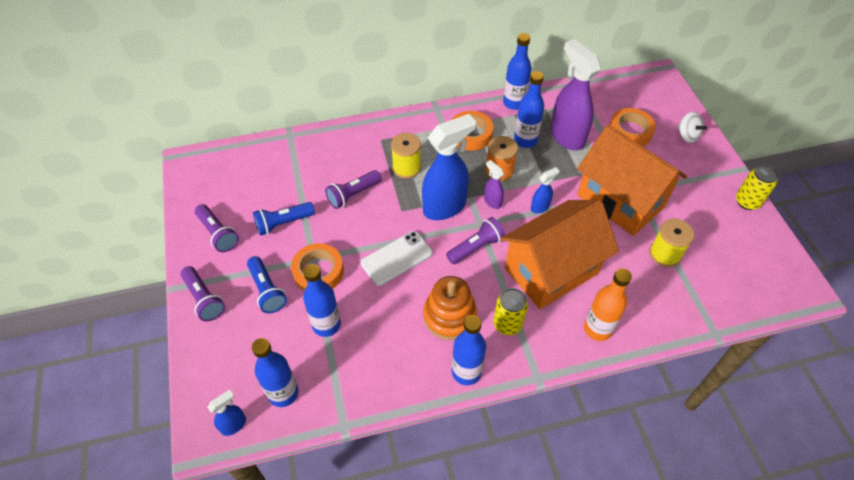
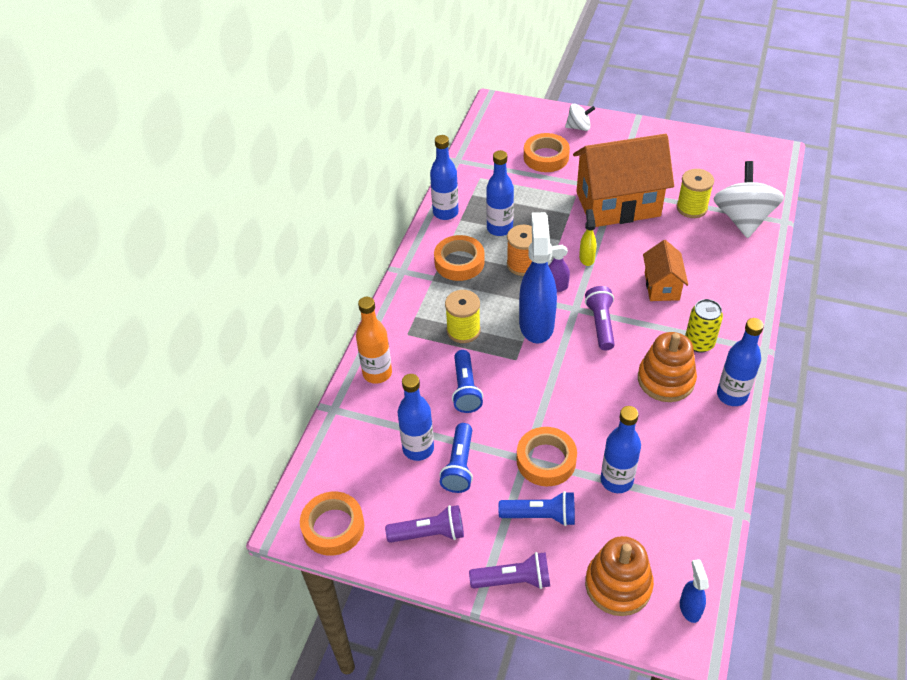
camera: 55 degrees left, 5 degrees down
(197, 182) = (333, 527): none -> orange tape
(231, 366) = (618, 585): none -> orange stacking toy
(283, 393) = (676, 549): blue bottle -> blue bottle (418, 448)
(353, 195) = (465, 389): purple flashlight -> blue flashlight
(396, 258) = (573, 389): white phone -> none
(540, 207) = (586, 258): blue spray bottle -> yellow spray bottle
(551, 271) = (661, 286): orange house -> orange house, size x0.51
(566, 136) = (518, 199): purple spray bottle -> none
(597, 329) = (739, 287): orange bottle -> orange bottle (377, 373)
(687, 298) = (742, 219): none -> white spinning top
(747, 202) = (673, 134): yellow can -> none

